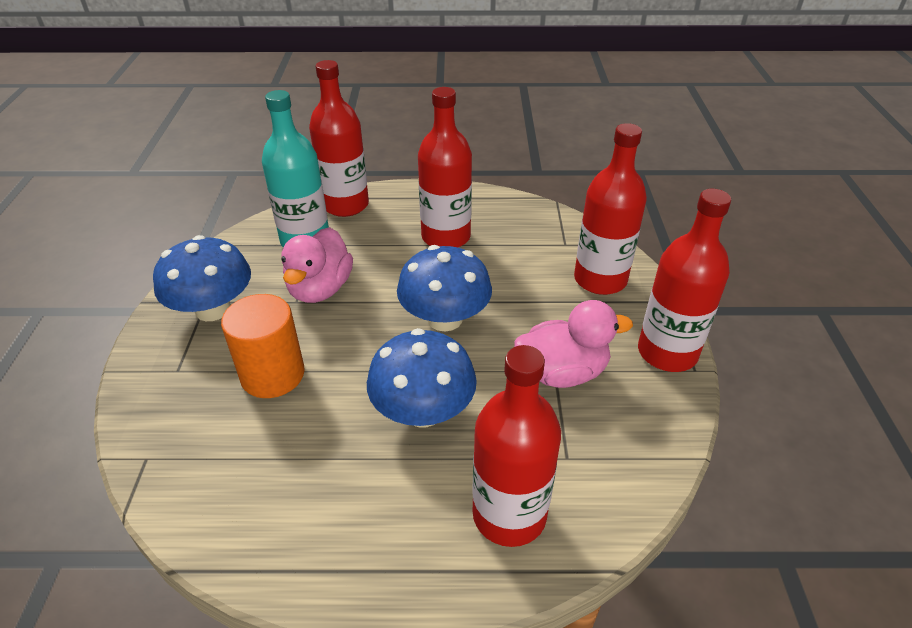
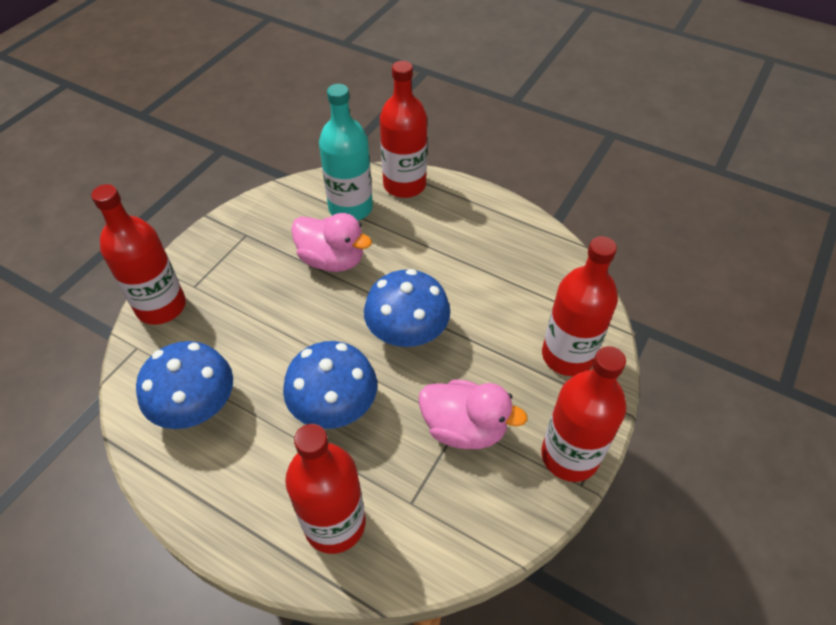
camera: 30 degrees right, 10 degrees up
(213, 309) = (247, 244): blue mushroom -> blue mushroom (196, 406)
(272, 374) = (252, 321): orange cylinder -> none
(320, 289) = (332, 260): pink duck -> pink duck turned 105 degrees counterclockwise
(446, 237) = (464, 252): red bottle -> red bottle (161, 306)

